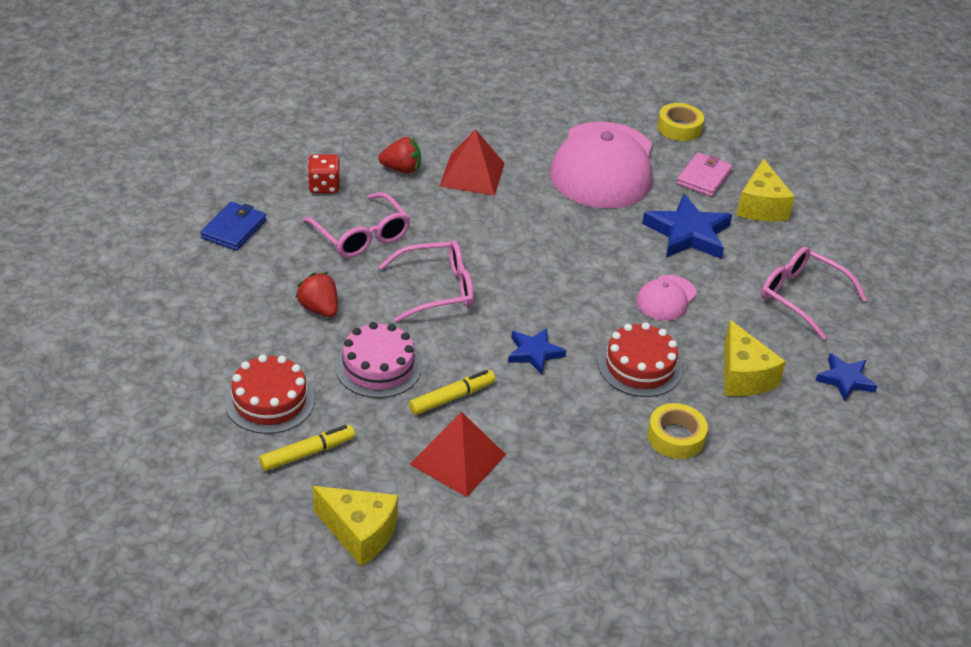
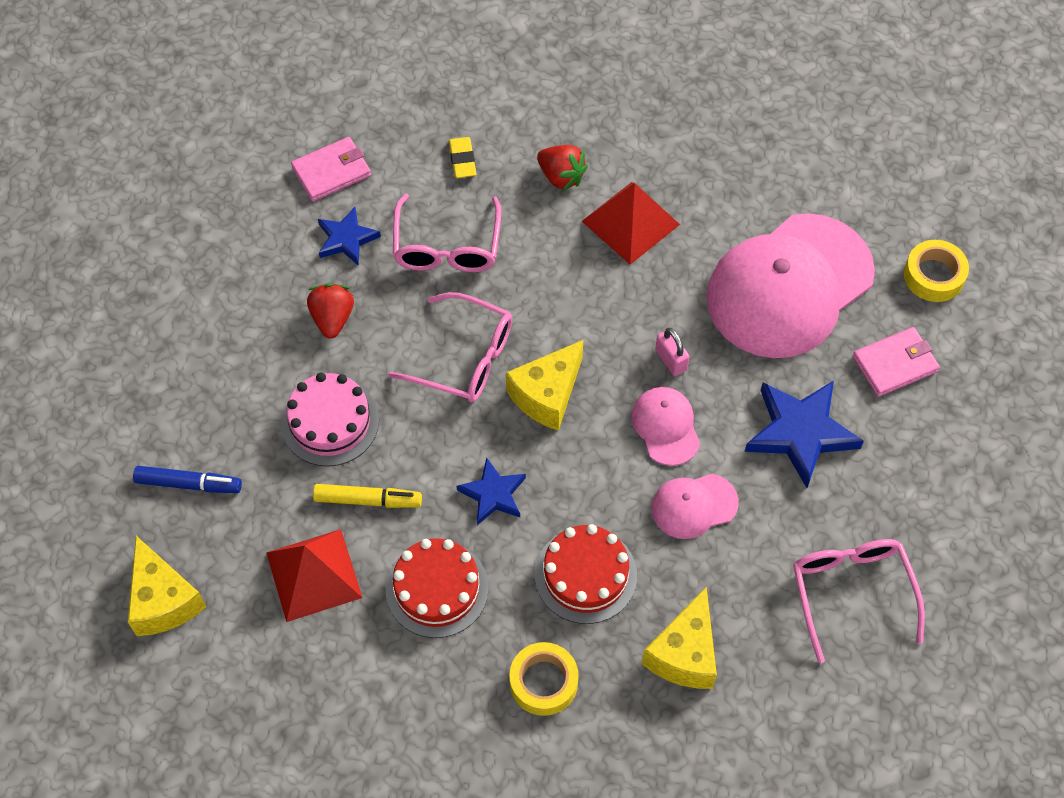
camera: 40 degrees right, 20 degrees up
(234, 229) = (331, 171): blue wallet -> pink wallet
(269, 401) = (203, 403): red cake -> red cake (437, 588)
(307, 453) = (189, 484): yellow marker -> blue marker
(324, 186) = (462, 160): red dice -> yellow eraser
(572, 232) = (671, 360): none -> pink padlock
(605, 266) = (665, 427): none -> pink cap
(761, 206) = (925, 442): yellow cheese -> yellow cheese (547, 395)
(845, 380) = (794, 727): blue star -> blue star (346, 239)

